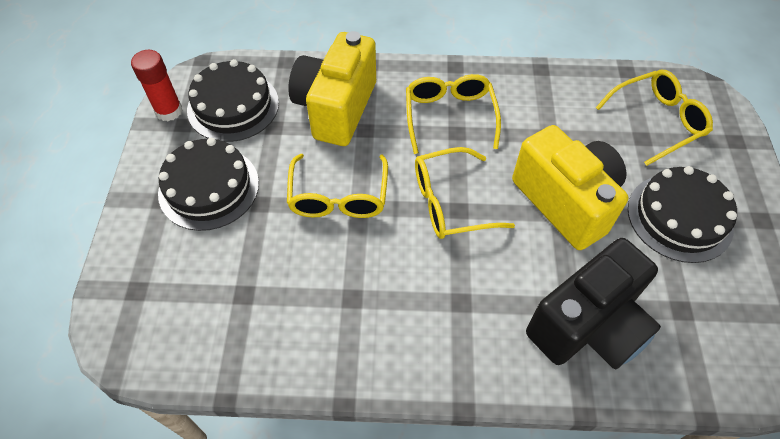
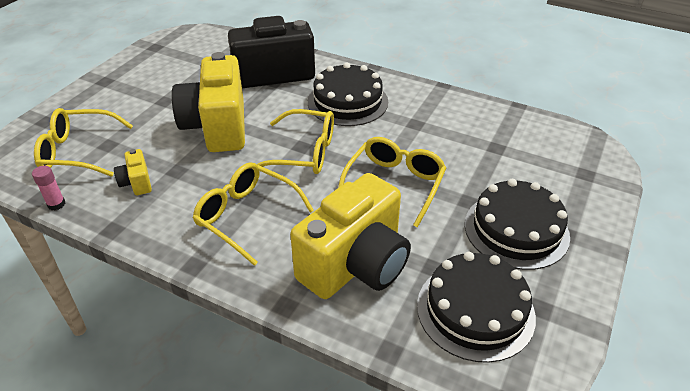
camera: 155 degrees left, 15 degrees down
(169, 111) = (559, 333): red glue stick -> none
(449, 116) = (246, 216): yellow glasses -> yellow glasses turned 105 degrees clockwise
(569, 111) = (137, 183): none -> yellow camera
(607, 71) = (56, 204): none -> pink glue stick
(679, 217) = (153, 97): black cake -> black cake (347, 102)

